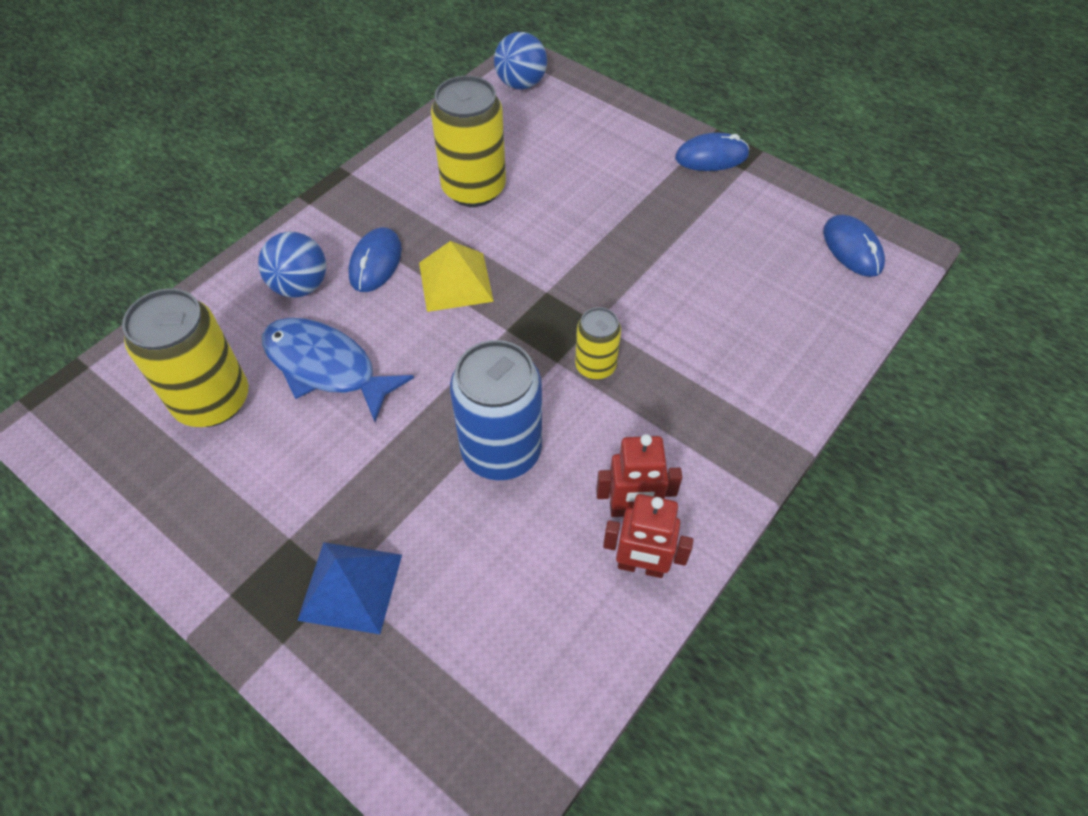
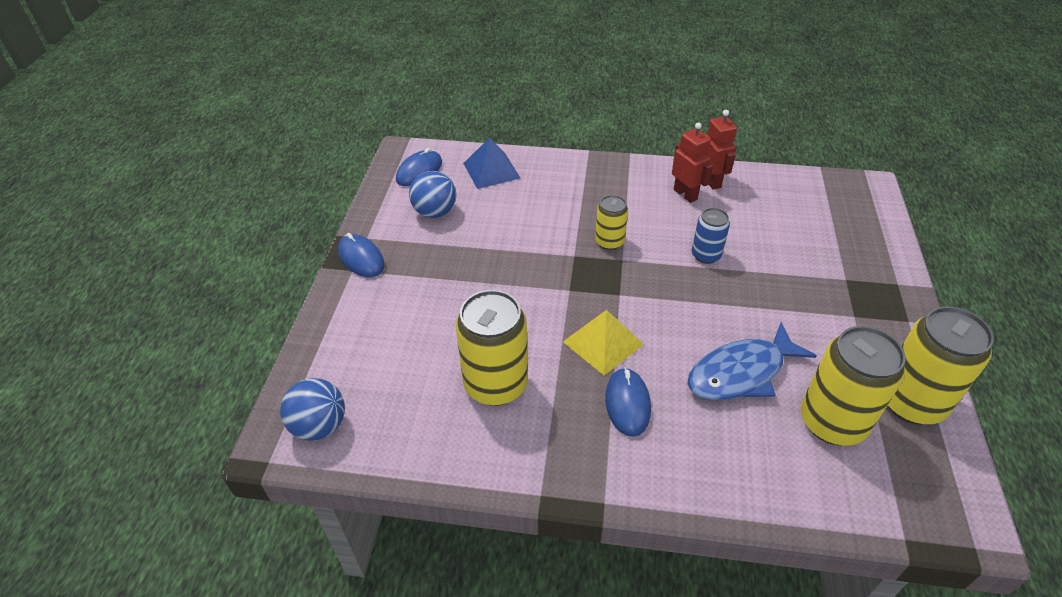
camera: 120 degrees left, 10 degrees down
(159, 489) = (911, 402): none -> yellow can
(300, 286) = (694, 440): blue ball -> blue ball (435, 212)
(326, 367) = (741, 373): blue fish -> blue fish turned 60 degrees clockwise
(350, 586) = (843, 274): blue pyramid -> blue pyramid (491, 170)
(375, 262) = (627, 403): blue mouse -> blue mouse turned 75 degrees counterclockwise
(501, 451) = (706, 255): blue can -> blue can, size x0.55

